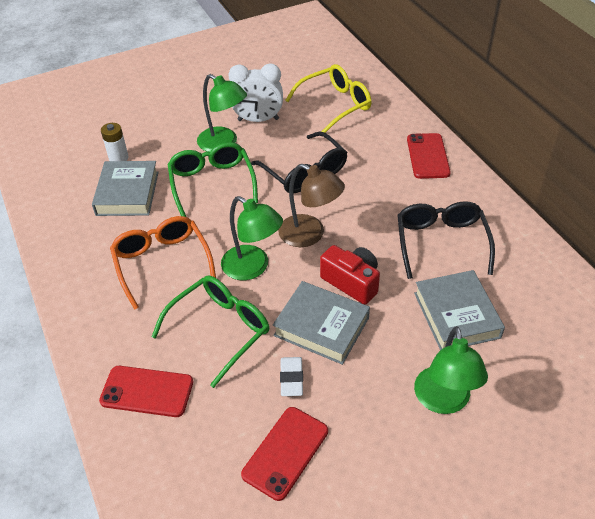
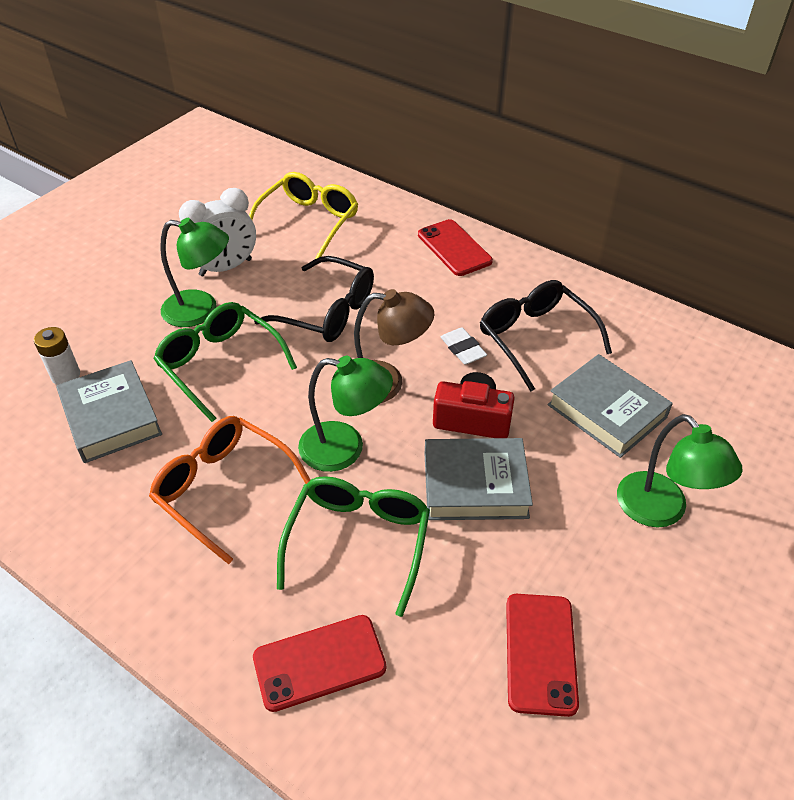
camera: 30 degrees left, 0 degrees up
(291, 378) = (485, 561): white eraser -> white eraser (463, 349)

